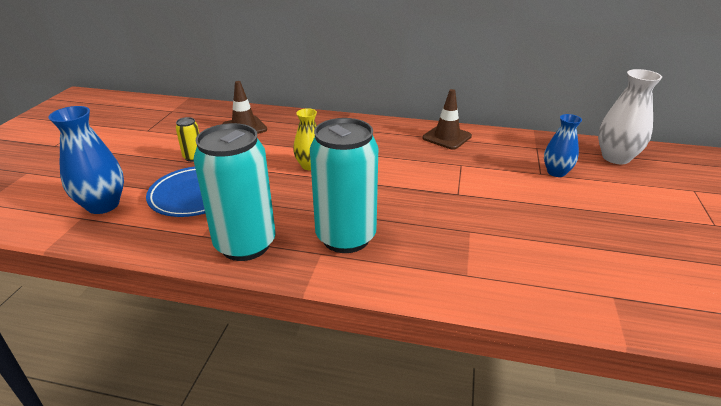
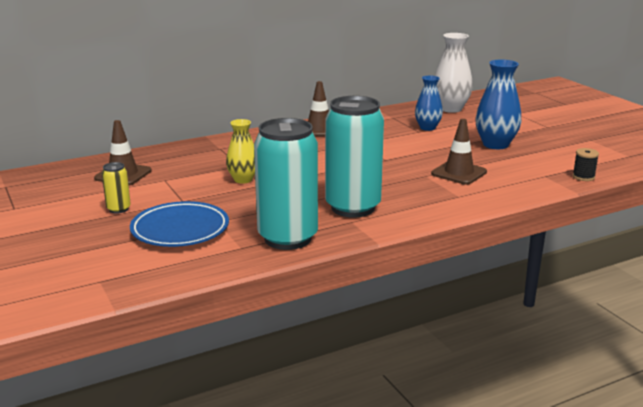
camera: 40 degrees left, 10 degrees down
(103, 205) = (102, 266): blue vase -> blue vase (495, 145)
(510, 244) = (459, 173): none -> brown traffic cone
(669, 325) = (583, 177): none -> black spool

